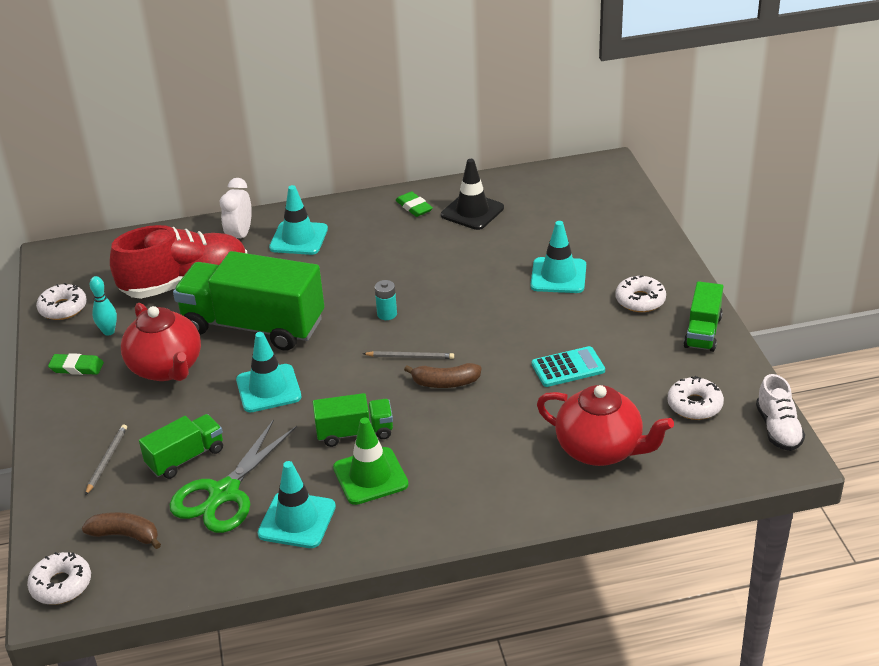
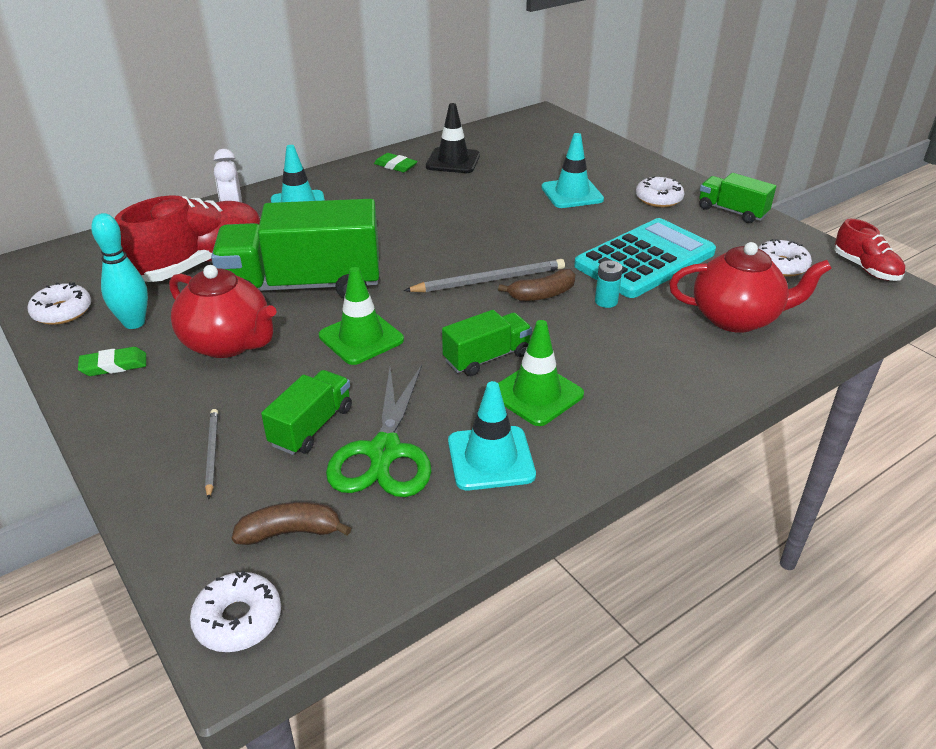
camera: 25 degrees left, 0 degrees up
(108, 332) = (134, 323): turquoise bowling pin -> turquoise bowling pin, size x1.50
(268, 388) = (361, 338): turquoise traffic cone -> green traffic cone
(387, 314) = (437, 250): turquoise battery -> turquoise battery (606, 301)
(410, 357) = (489, 280): grey pencil -> grey pencil, size x1.71
(568, 368) = (645, 259): turquoise calculator -> turquoise calculator, size x1.97
(702, 332) = (732, 211): green truck -> green truck turned 135 degrees clockwise
(778, 429) = (865, 268): white shoe -> red shoe

